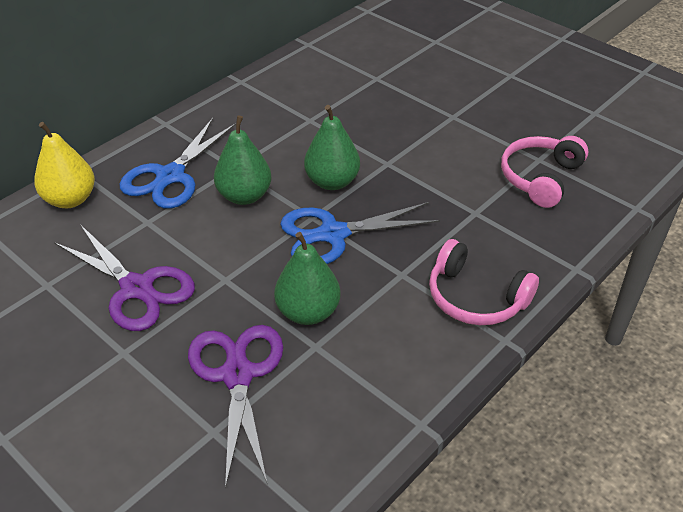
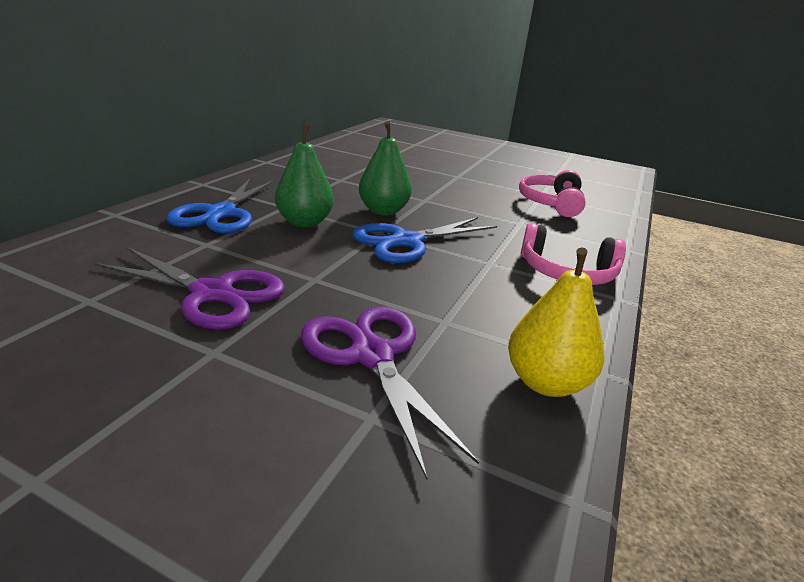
camera: 20 degrees left, 15 degrees down
(70, 199) = (108, 233): yellow pear -> yellow pear (546, 382)
(308, 312) = (418, 295): green pear -> none

